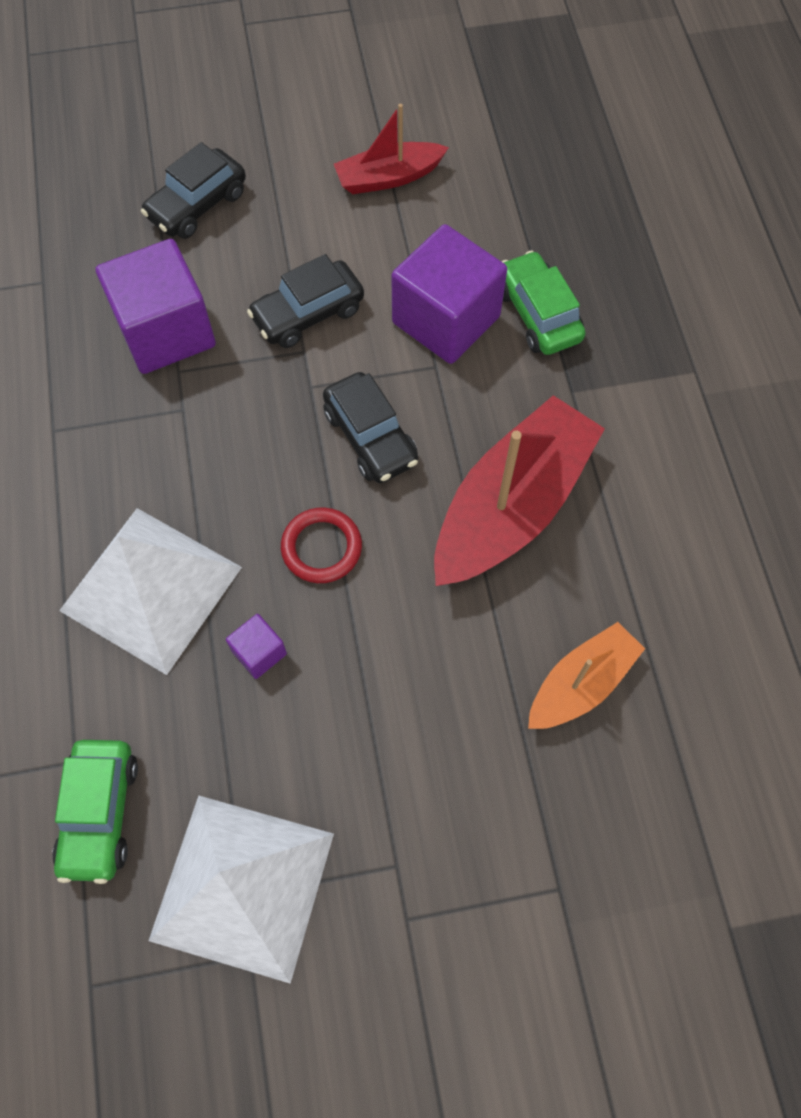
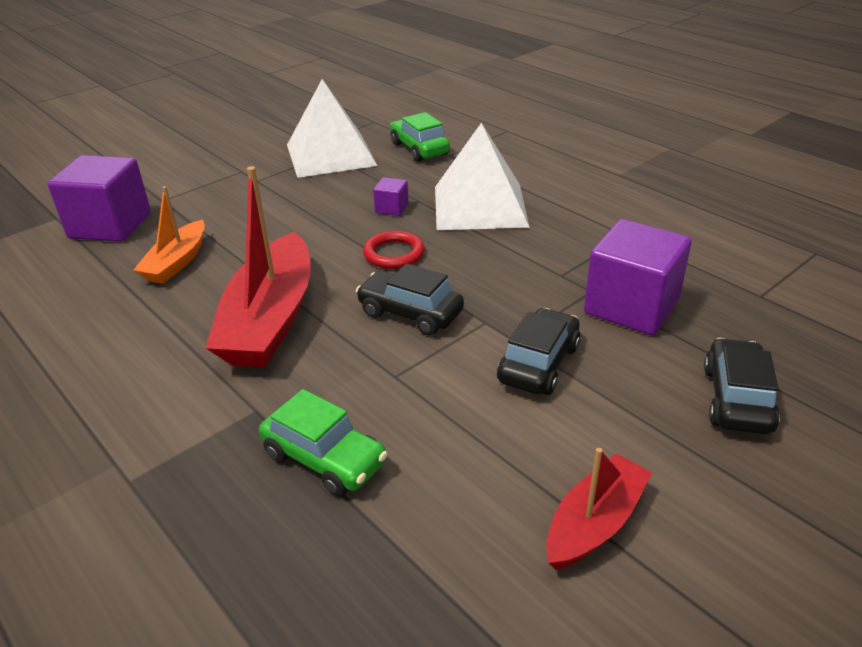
camera: 150 degrees right, 30 degrees down
(446, 319) = (413, 413): purple cube -> purple cube (110, 225)

